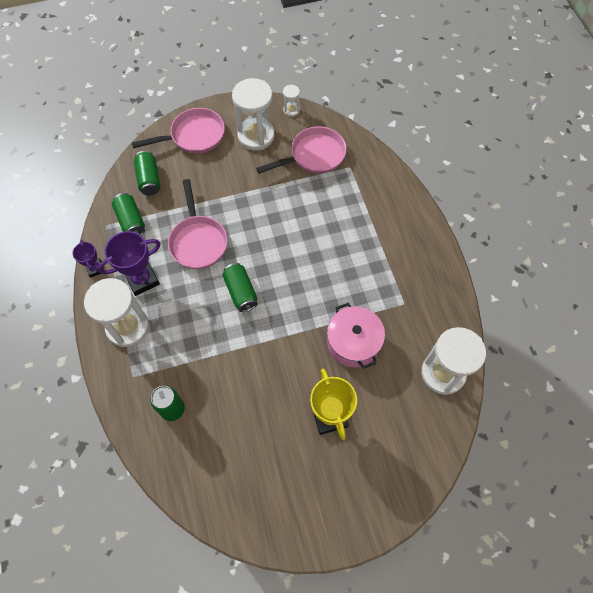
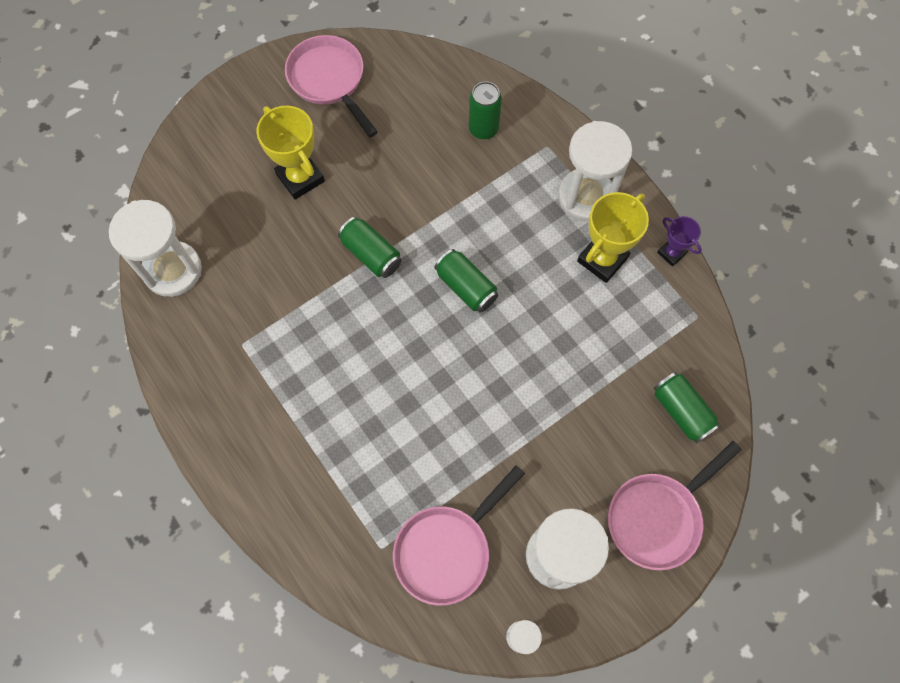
camera: 160 degrees right, 5 degrees up
(131, 221) = (667, 335): green can -> green can (371, 254)
(142, 280) = (602, 259): purple trophy -> yellow trophy
(198, 241) = (558, 338): pink pan -> pink pan (329, 81)
(353, 342) = (296, 271): pink pot -> none

